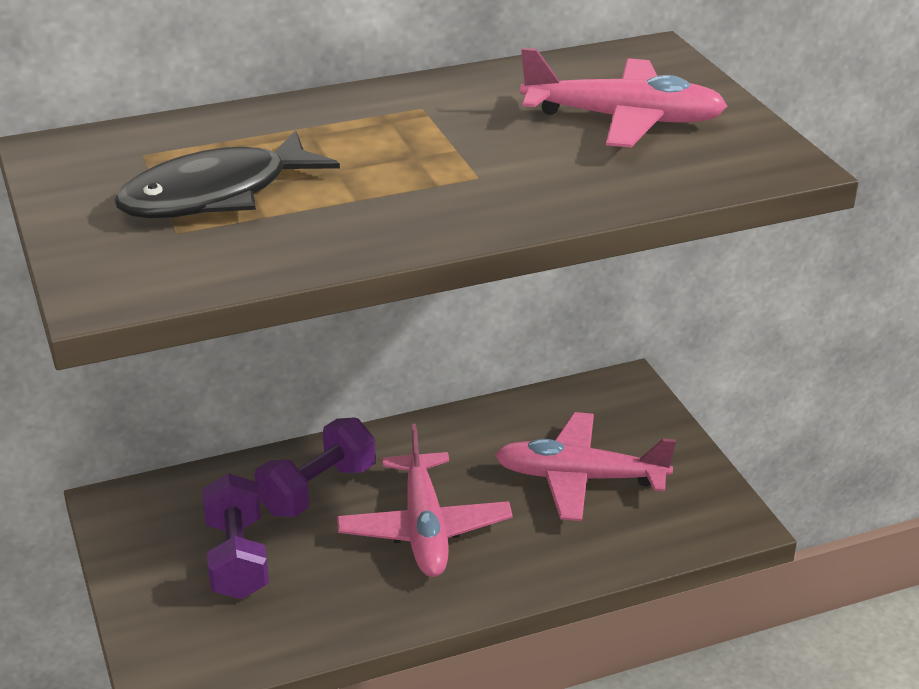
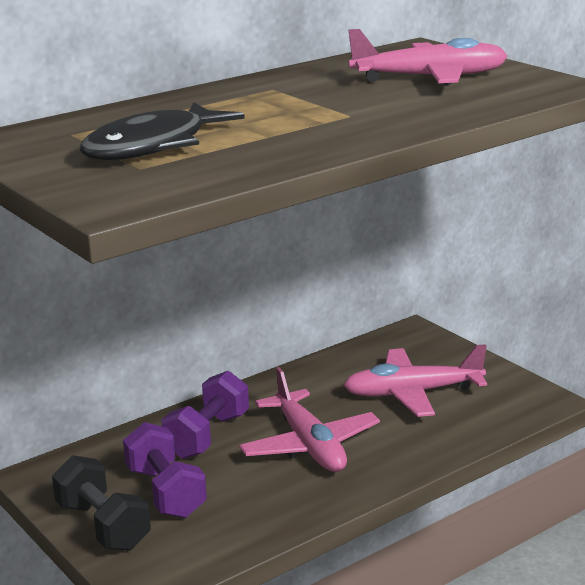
camera: 15 degrees left, 10 degrees down
(151, 589) = (103, 526): none -> black dumbbell

